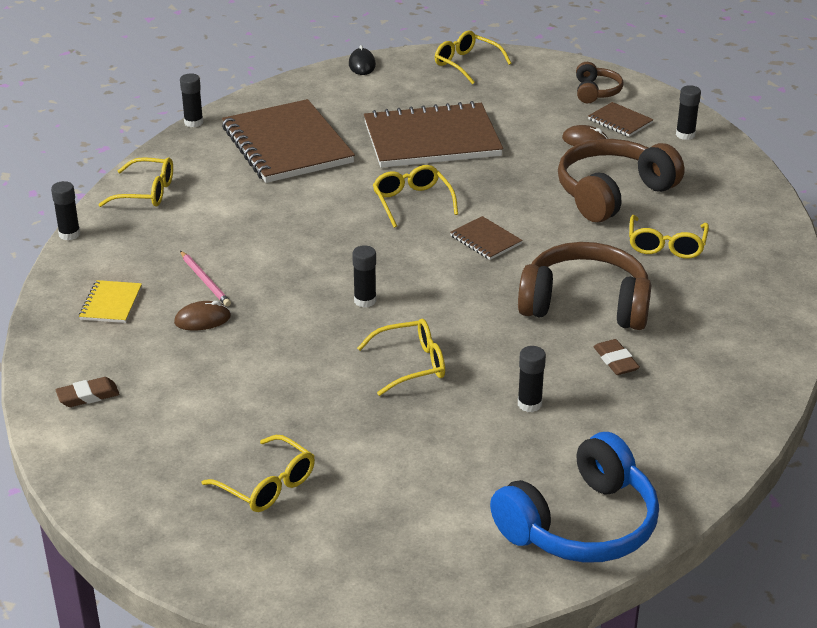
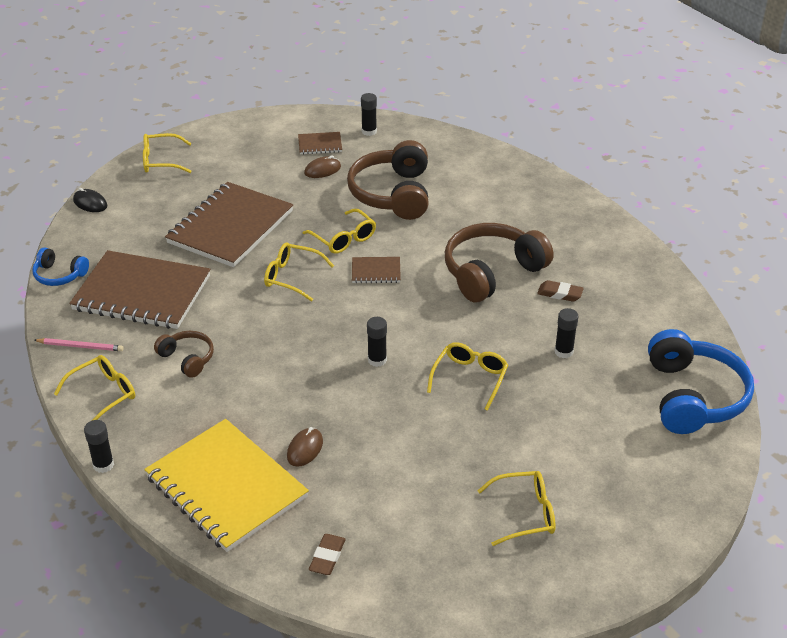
camera: 50 degrees left, 5 degrees up
(111, 303) = (226, 487): yellow notebook -> yellow notebook, size x2.31
(193, 122) = (42, 321): black glue stick -> none
(205, 281) = (259, 423): pink pencil -> pink pencil (80, 346)
(256, 100) = (59, 275): none -> blue headphones
(596, 92) = (274, 133): brown headphones -> brown headphones (187, 358)
(666, 245) = (471, 207): yellow glasses -> yellow glasses (344, 239)

